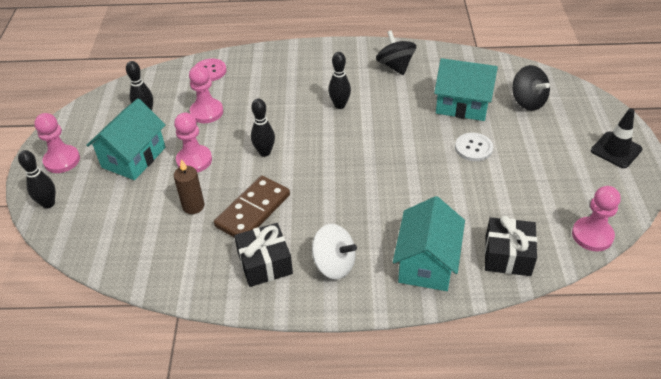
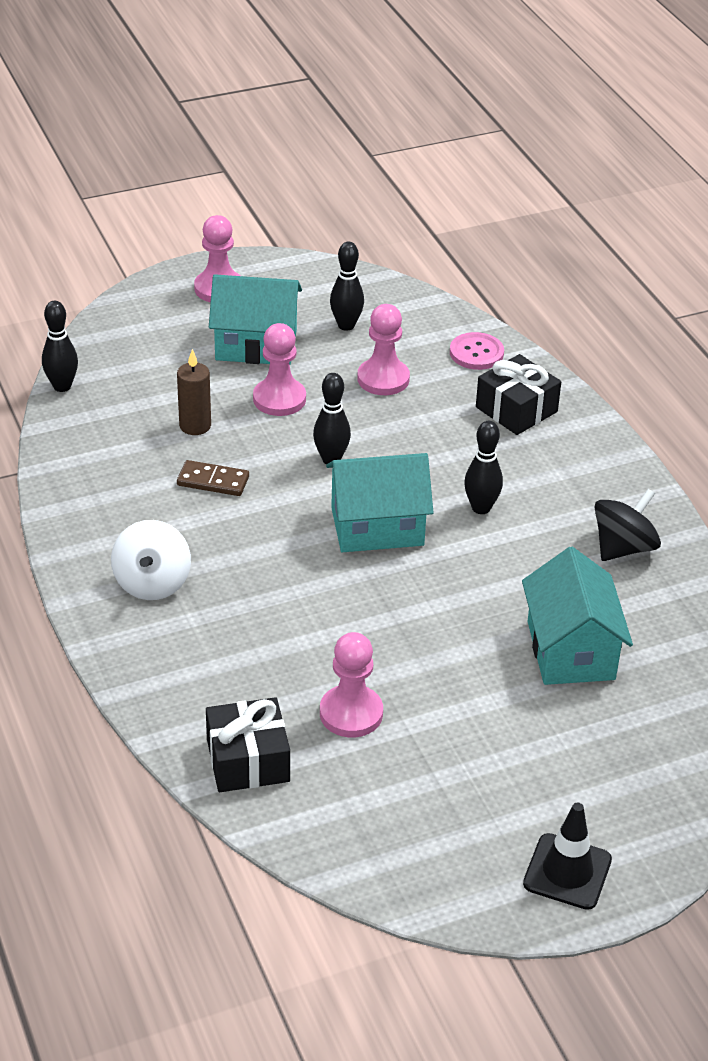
camera: 65 degrees right, 5 degrees down
(48, 203) = (141, 307): black bowling pin -> black bowling pin (62, 386)
(253, 210) = (213, 481): brown domino -> brown domino, size x0.60
(265, 263) = (126, 518): black gift -> black gift (516, 409)
(426, 263) = (195, 674): turquoise house -> turquoise house (377, 526)
(473, 148) = (467, 683): white button -> none
(527, 101) = (632, 734): black spinning top -> none
(592, 235) = (336, 857): pink pawn -> pink pawn (351, 713)

